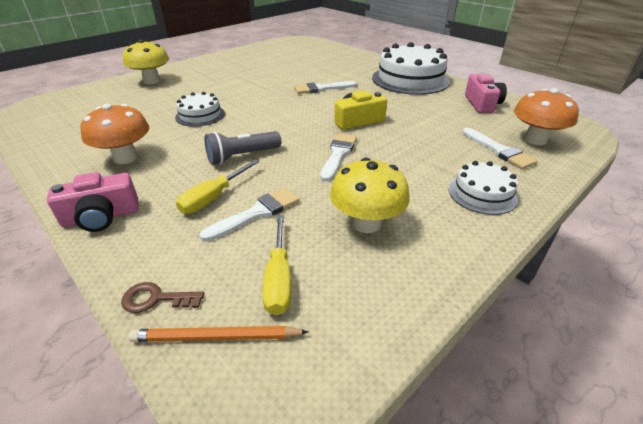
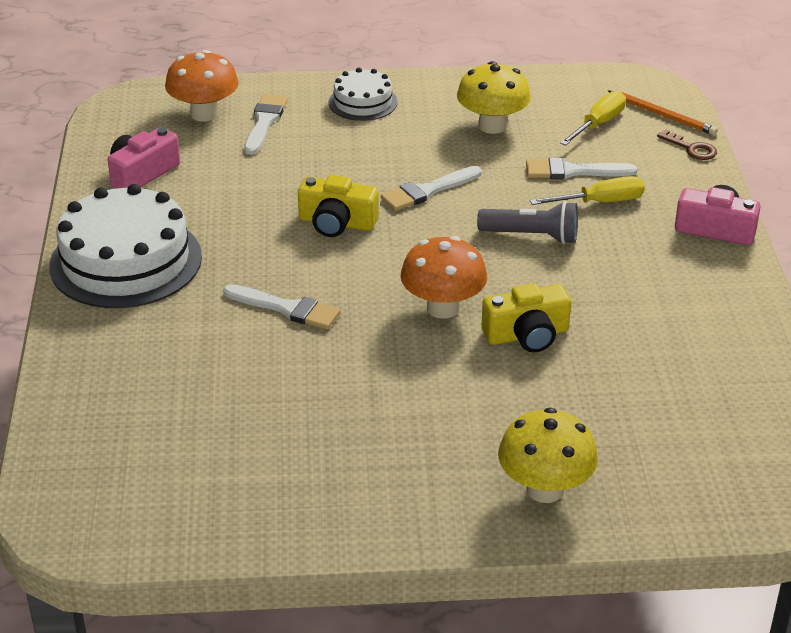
camera: 140 degrees left, 0 degrees up
(125, 158) = (667, 296): orange mushroom -> orange mushroom (443, 308)
(200, 115) = (527, 335): white cake -> yellow camera

